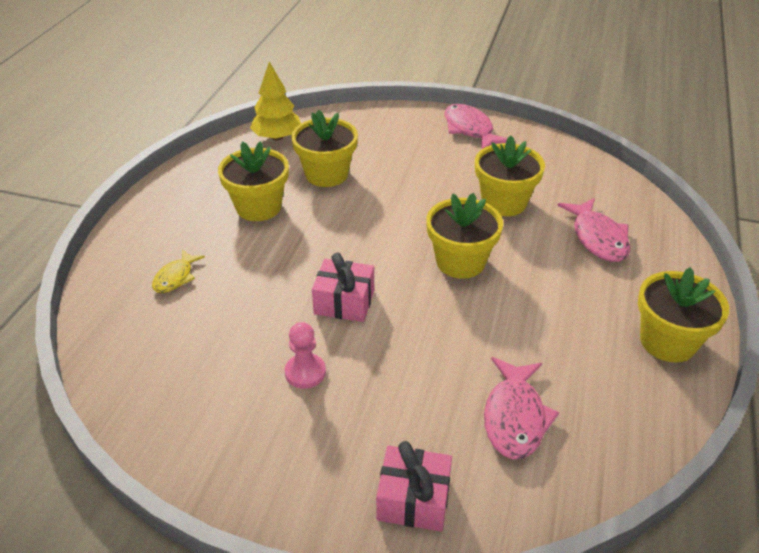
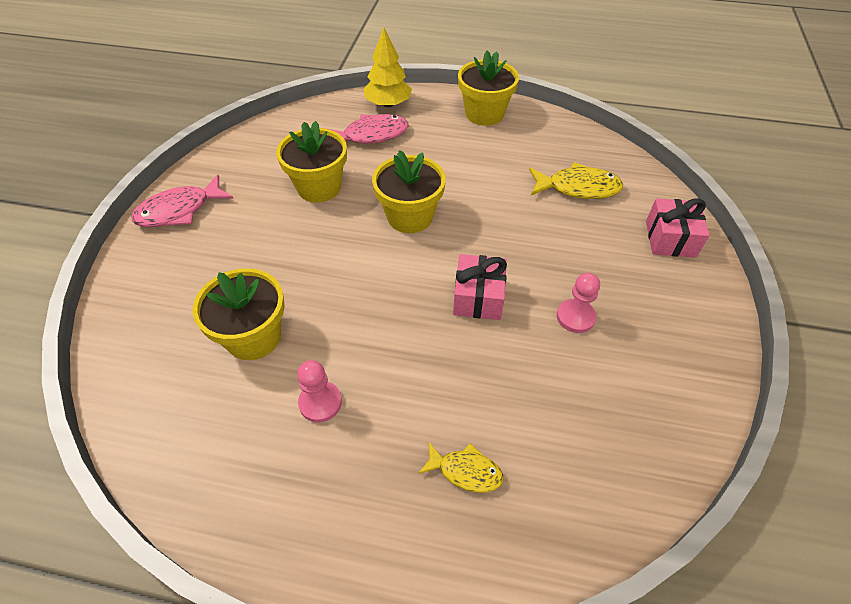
camera: 95 degrees left, 10 degrees up
(258, 207) = (320, 402): yellow flower pot -> pink pawn
(277, 137) = (150, 409): yellow tree -> yellow tree (388, 104)
(514, 417) = (578, 188): pink fish -> yellow fish

